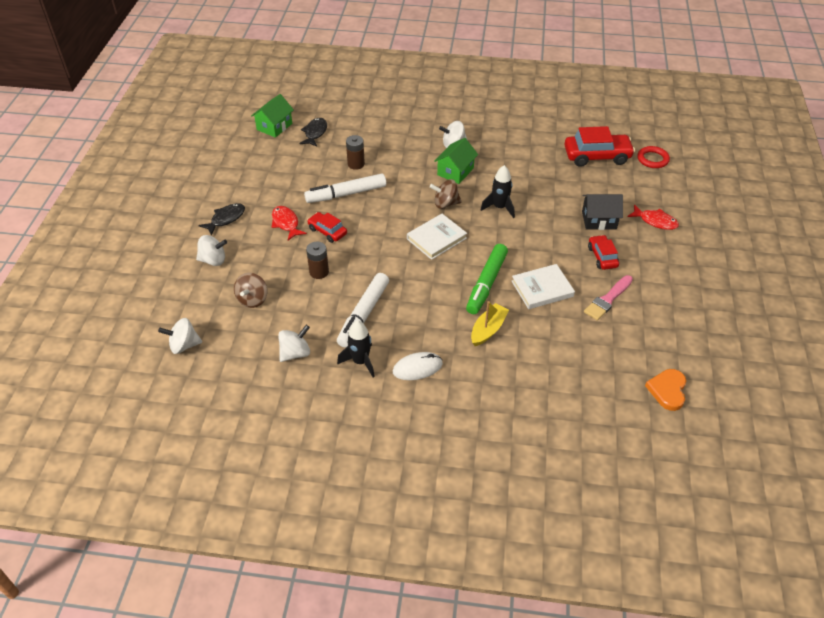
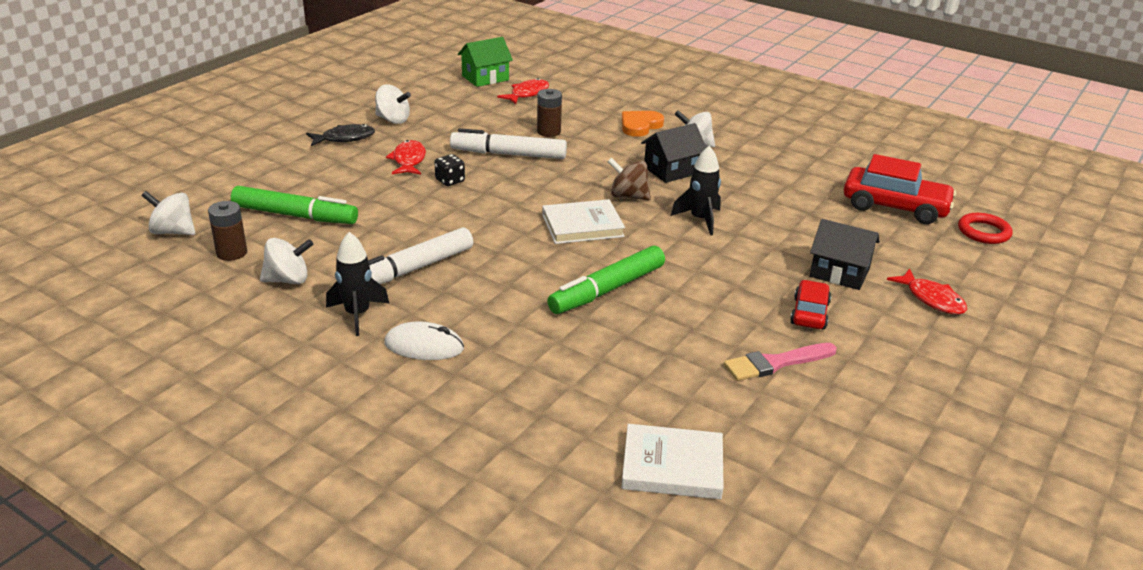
camera: 25 degrees right, 15 degrees down
(213, 260) = (291, 169): white spinning top -> white spinning top (393, 120)
(252, 299) = (295, 215): brown spinning top -> green marker
(315, 133) = (527, 94): black fish -> red fish
(319, 272) = (399, 214): brown battery -> brown battery (231, 253)
(327, 231) = (450, 181): red car -> black dice
(455, 171) = (672, 170): green house -> black house
(488, 329) = (562, 338): yellow boat -> none
(542, 289) = (683, 320): white book -> white book (672, 466)
(667, 390) = (782, 506): orange heart -> orange heart (640, 126)

